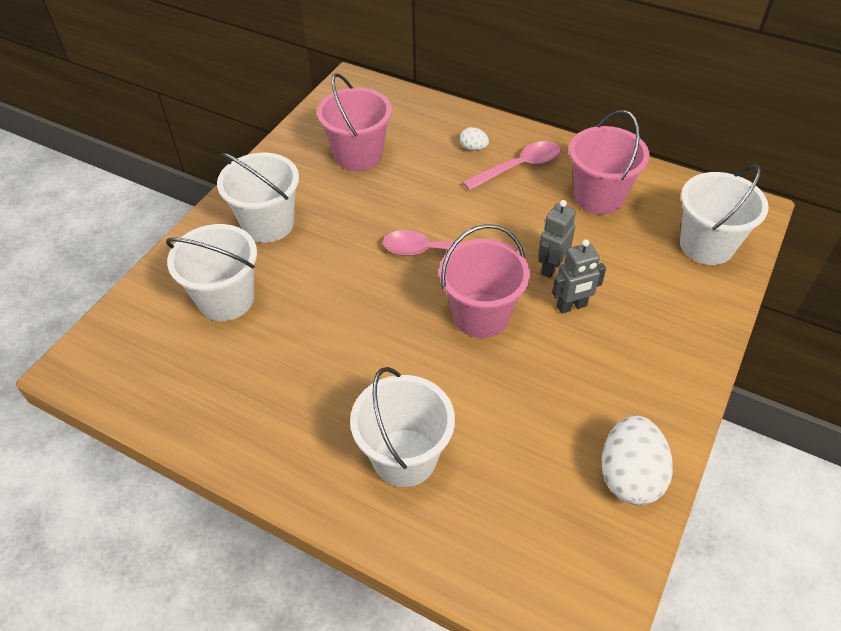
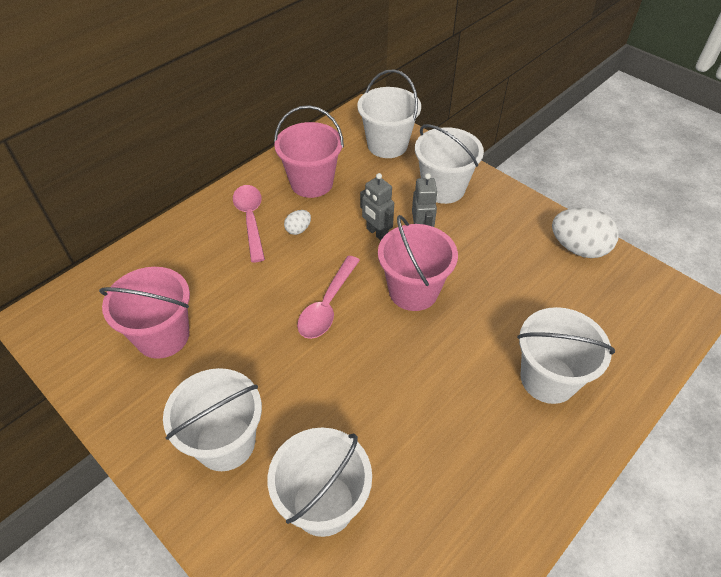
camera: 75 degrees left, 0 degrees up
(473, 148) = (207, 243): white egg -> white egg (298, 229)
(660, 313) = (443, 188): none -> white bucket

